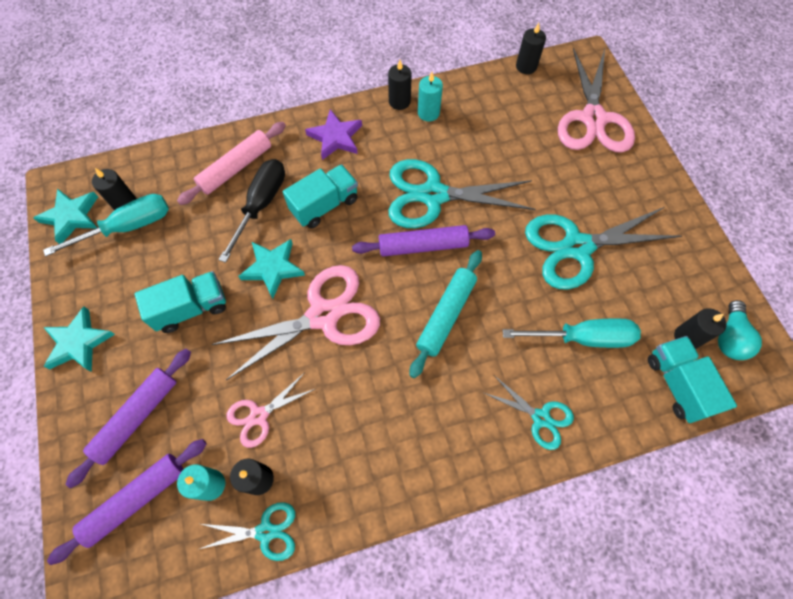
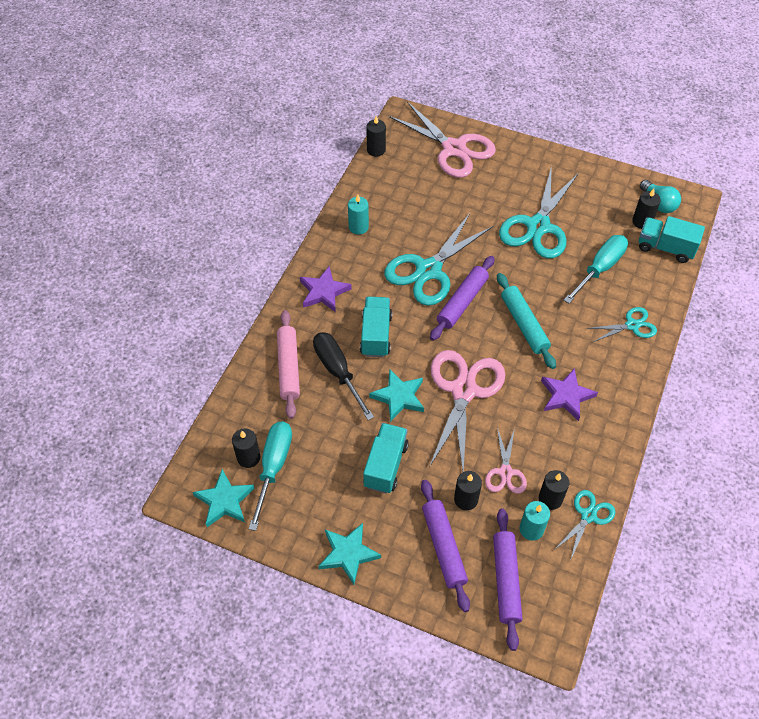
camera: 50 degrees left, 10 degrees down
(394, 412) = (566, 396): none -> purple star
(399, 101) = (331, 236): black candle -> black candle (466, 499)

